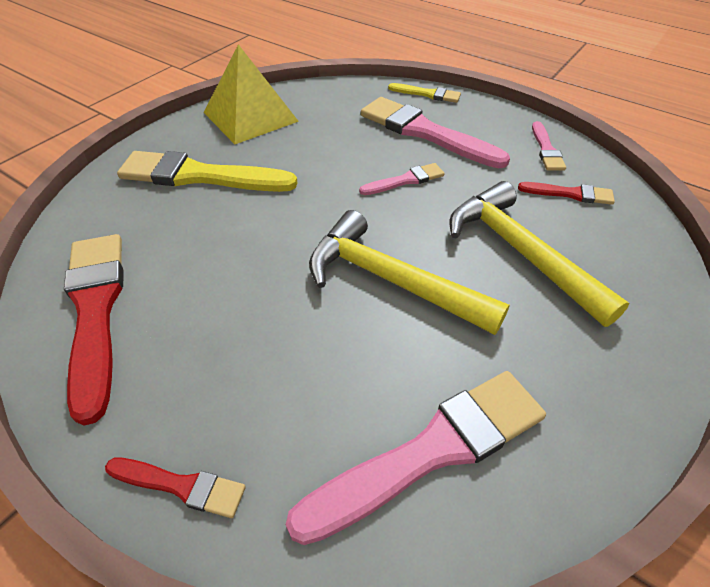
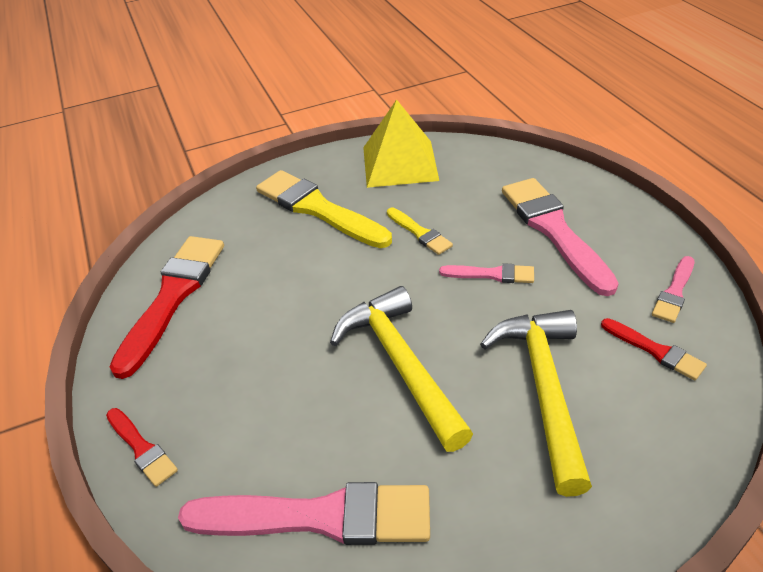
camera: 35 degrees right, 5 degrees down
(427, 94) = (593, 187): yellow brush -> yellow brush (420, 233)

